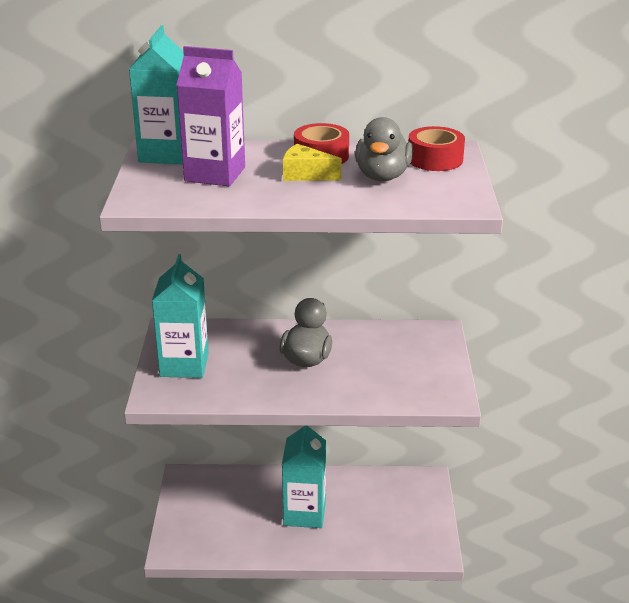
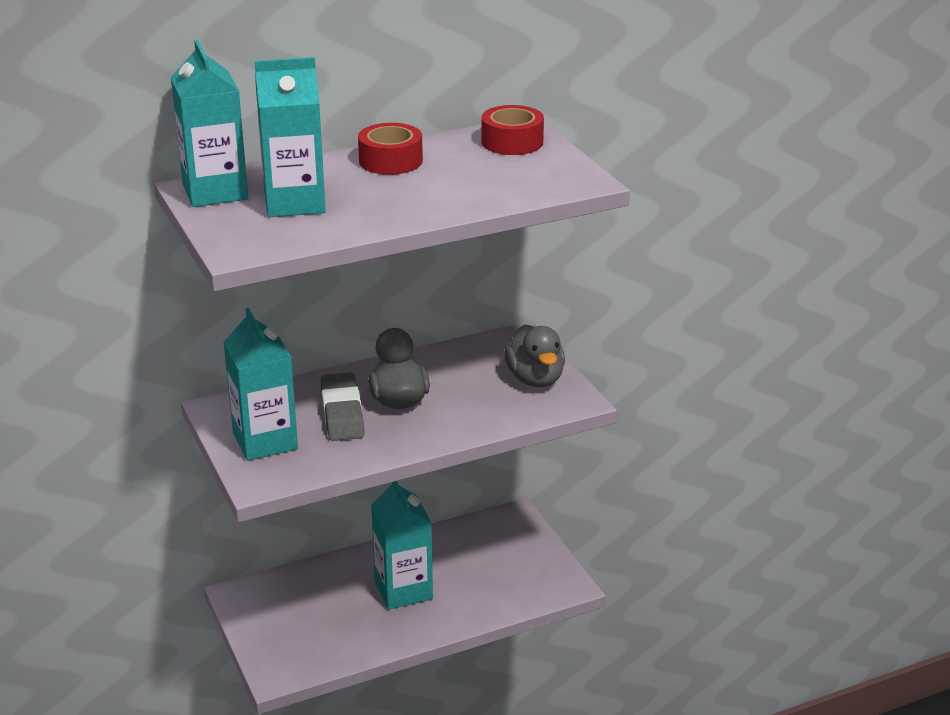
camera: 25 degrees left, 0 degrees up
(215, 174) = (294, 203): purple carton -> turquoise carton
(257, 357) = (342, 413): none -> grey eraser
(305, 175) = (394, 184): yellow cheese -> none
(382, 176) = (475, 170): grey duck -> grey duck (535, 379)

